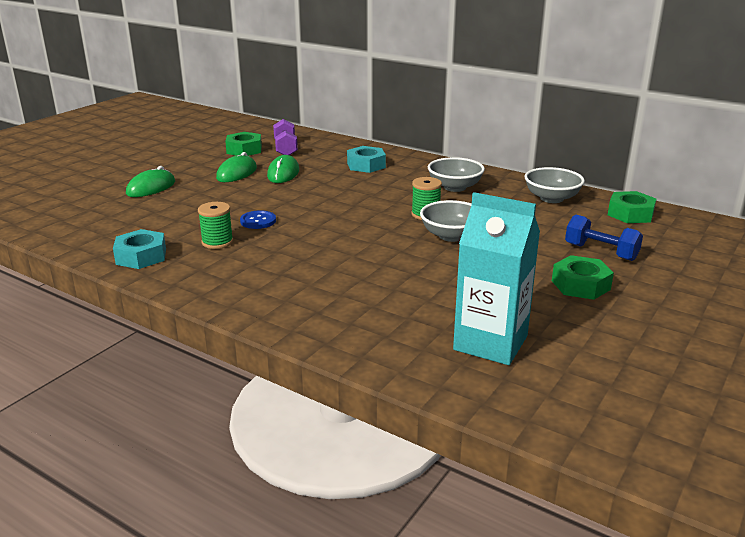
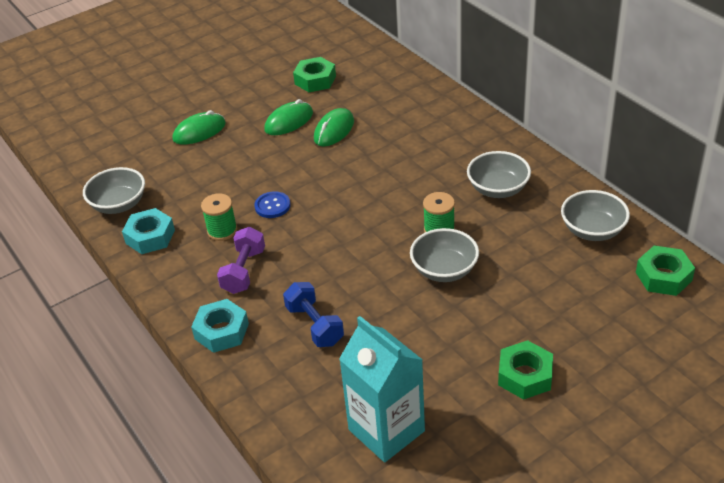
camera: 25 degrees right, 15 degrees up
(92, 241) = (119, 204): none -> grey bowl
(285, 149) = (358, 85): purple dumbbell -> purple dumbbell (244, 271)
(366, 165) = (426, 131): turquoise nut -> turquoise nut (221, 331)
(601, 252) = (582, 331): blue dumbbell -> blue dumbbell (315, 325)

